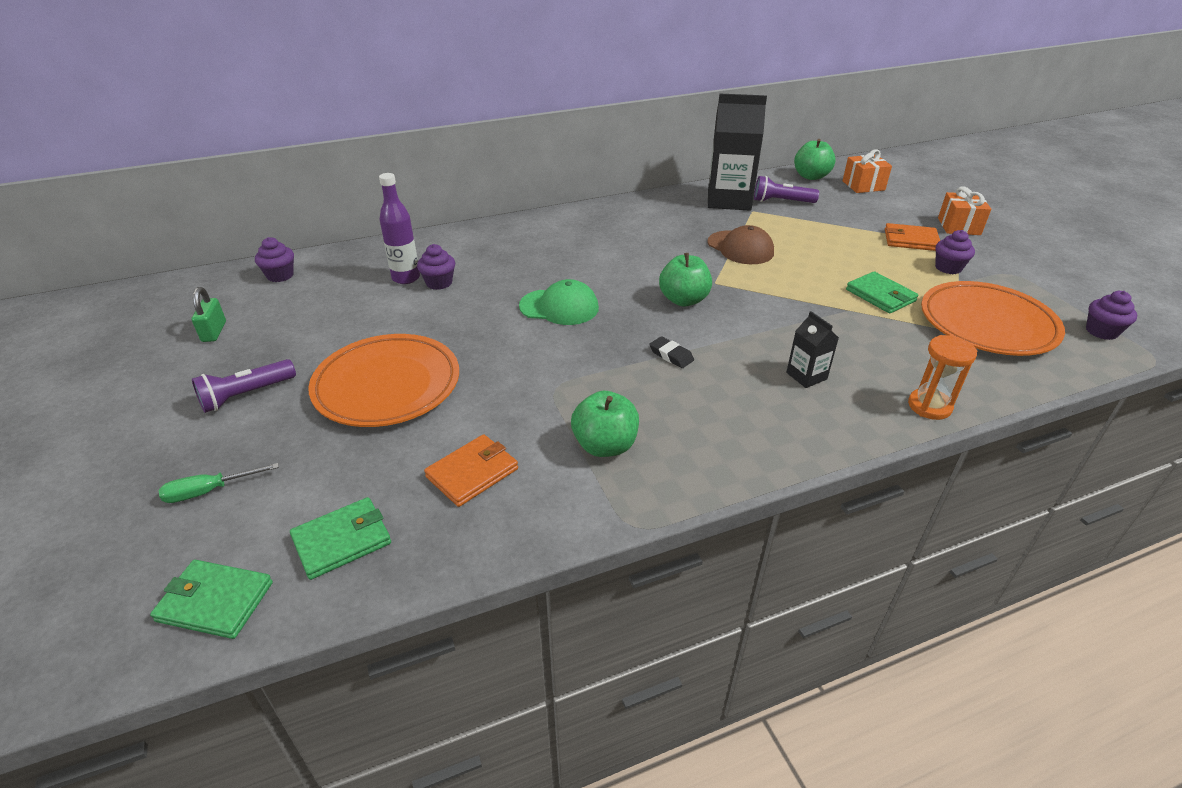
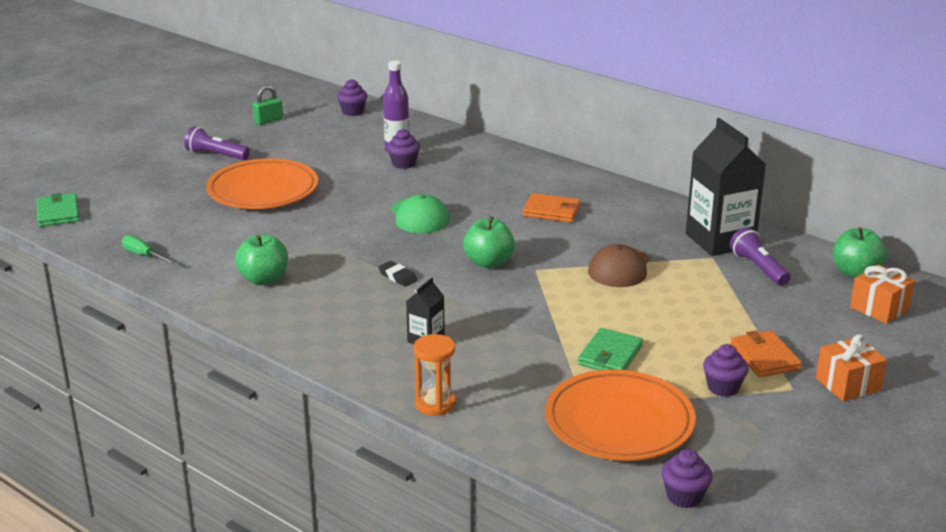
camera: 60 degrees right, 10 degrees down
(209, 491) = (130, 179): green screwdriver -> green screwdriver (144, 255)
(342, 540) = (119, 227): green wallet -> none
(472, 473) = (202, 244): orange wallet -> orange wallet (551, 211)
(671, 355) = (398, 276): black eraser -> black eraser turned 60 degrees counterclockwise

